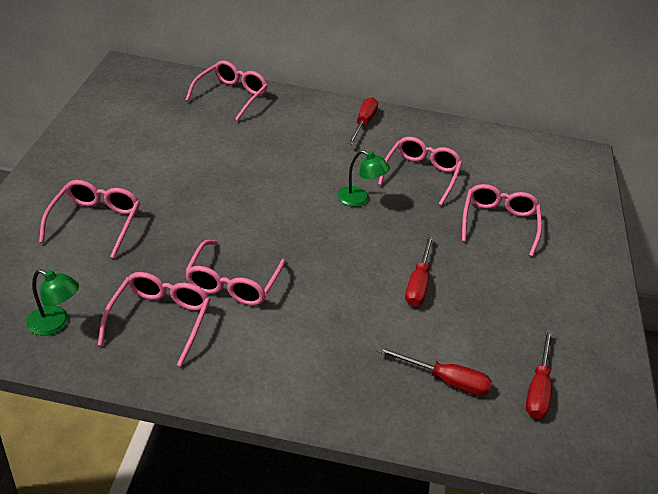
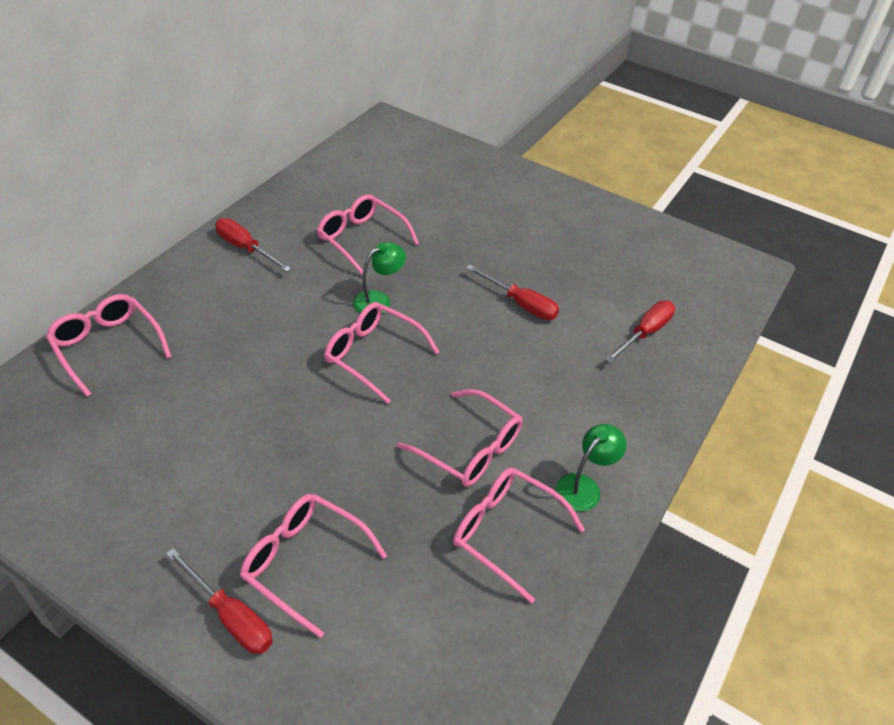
camera: 65 degrees left, 5 degrees up
(55, 324) = (481, 644): green lamp -> green lamp (584, 486)
(498, 223) = (459, 217): pink glasses -> pink glasses (373, 355)
(537, 388) = (666, 281): red screwdriver -> red screwdriver (230, 616)

